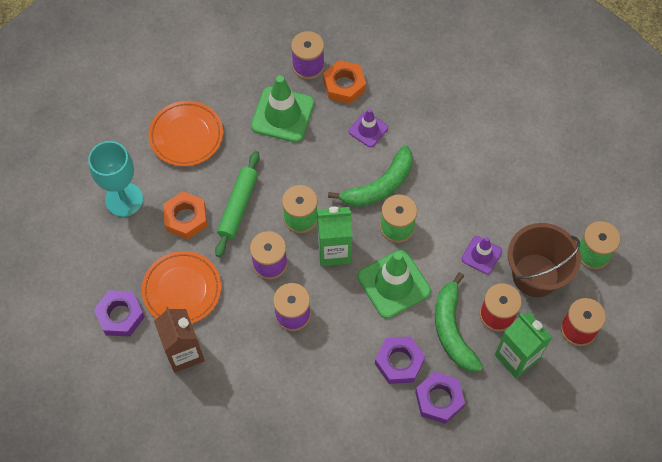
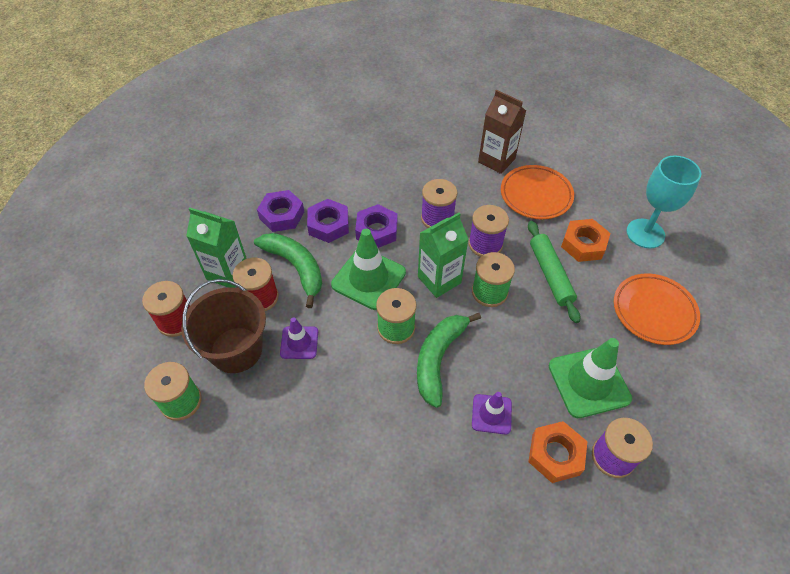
camera: 150 degrees right, 10 degrees down
(120, 316) = (562, 161): purple nut -> purple nut (376, 230)

